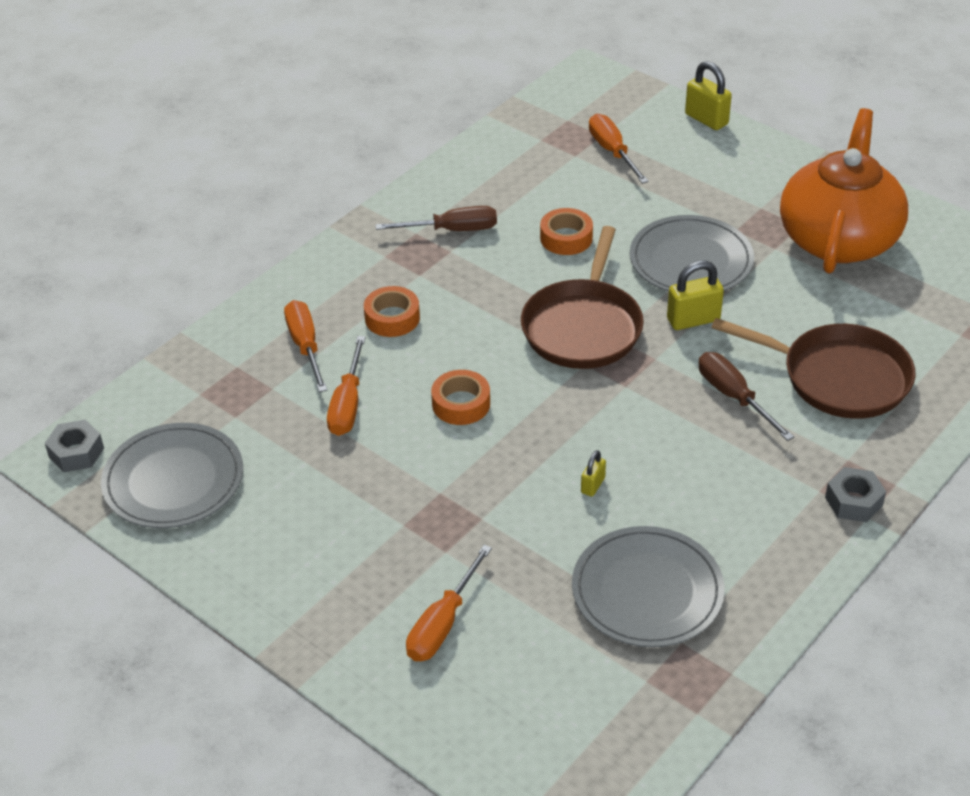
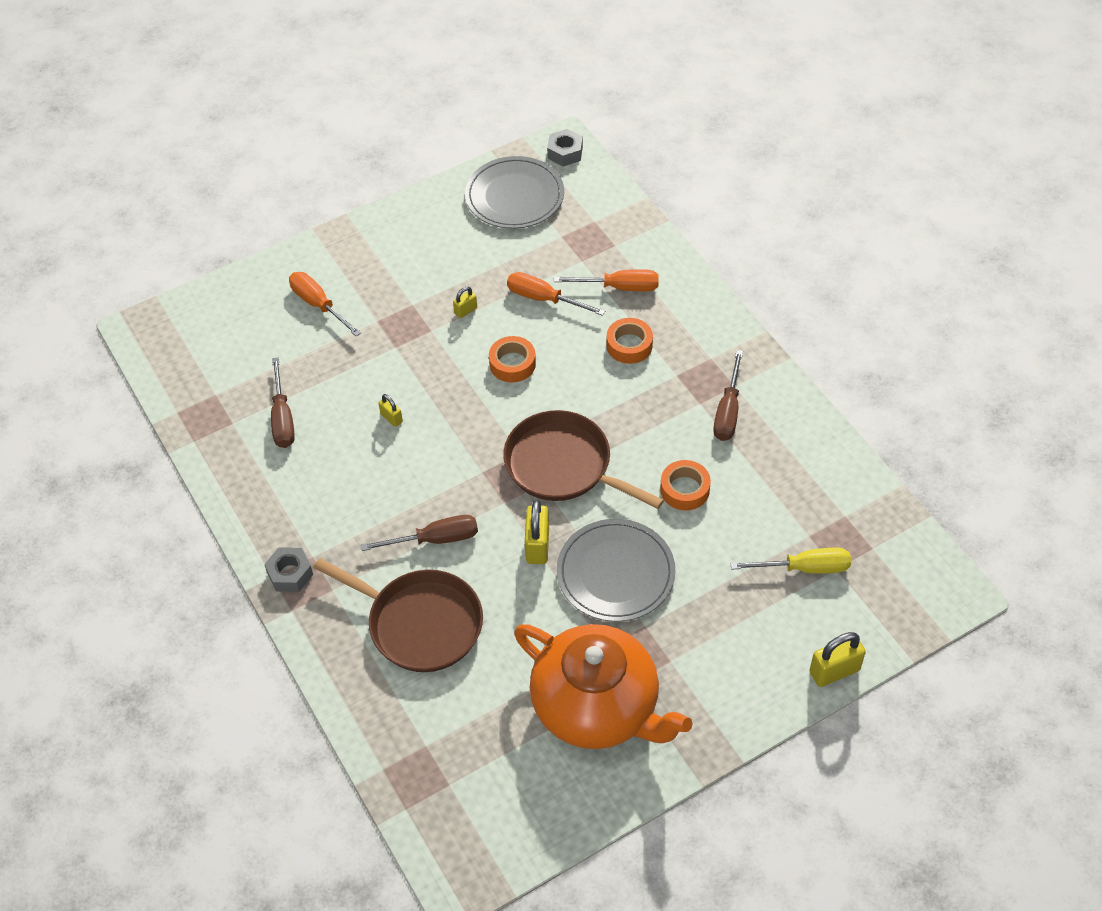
camera: 110 degrees right, 10 degrees up
(394, 469) = (465, 311): none -> yellow padlock
(612, 152) = (804, 568): orange screwdriver -> yellow screwdriver
(647, 591) = (283, 418): grey plate -> brown screwdriver
(839, 377) = (420, 623): brown pan -> brown pan turned 105 degrees counterclockwise

